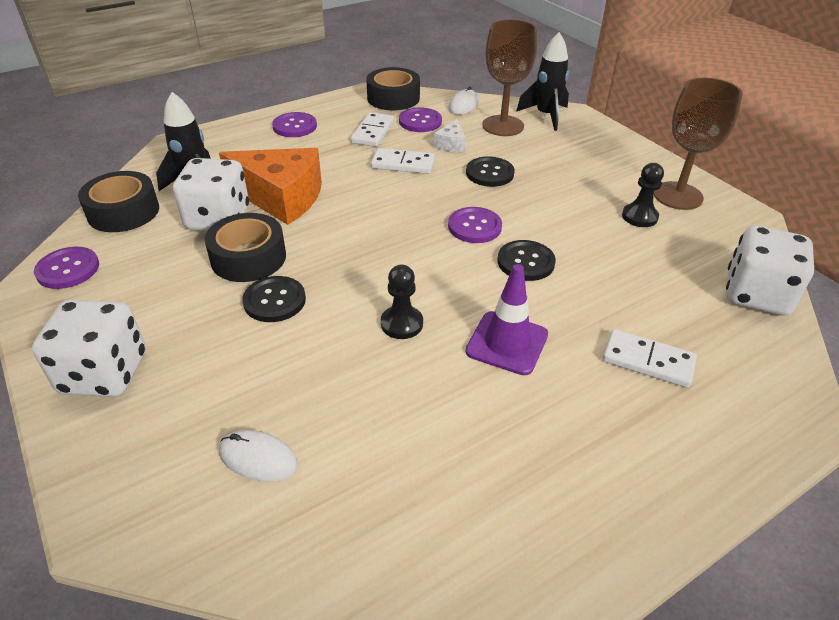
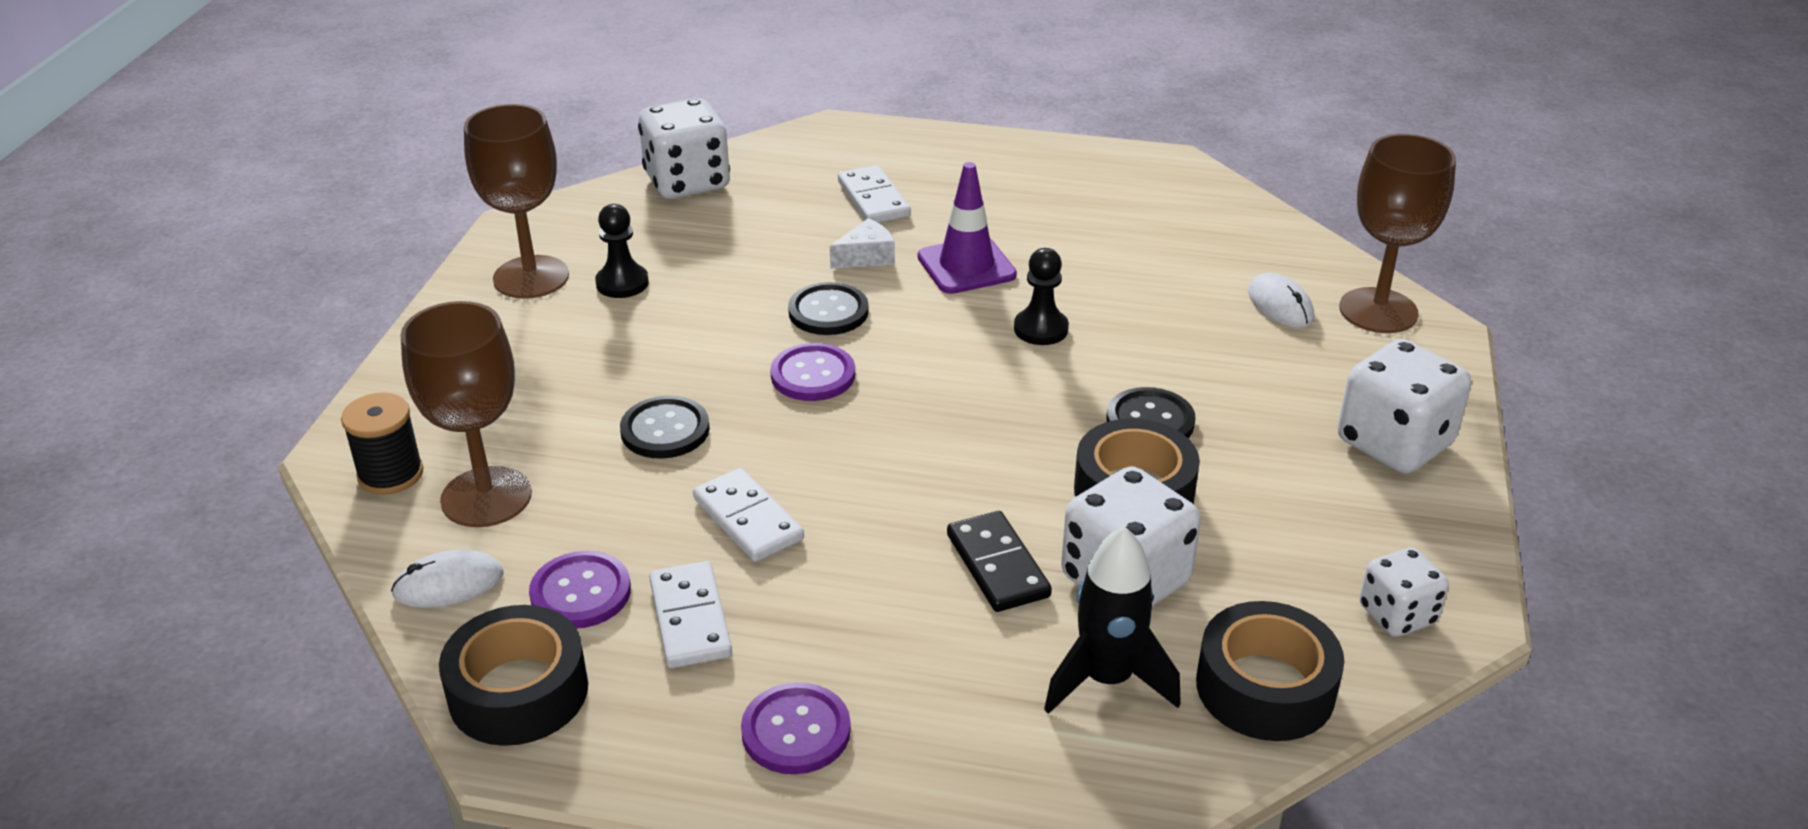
camera: 135 degrees left, 5 degrees down
(68, 269) = (1397, 615): purple button -> white dice
(168, 510) = (1378, 311): none -> brown goblet
(281, 198) = (997, 566): orange cheese -> black domino
(373, 132) = (690, 619): white domino -> white domino turned 75 degrees counterclockwise
(451, 144) = (621, 512): white cheese -> white cheese (866, 257)
(546, 116) = (390, 474): black rocket -> black spool

